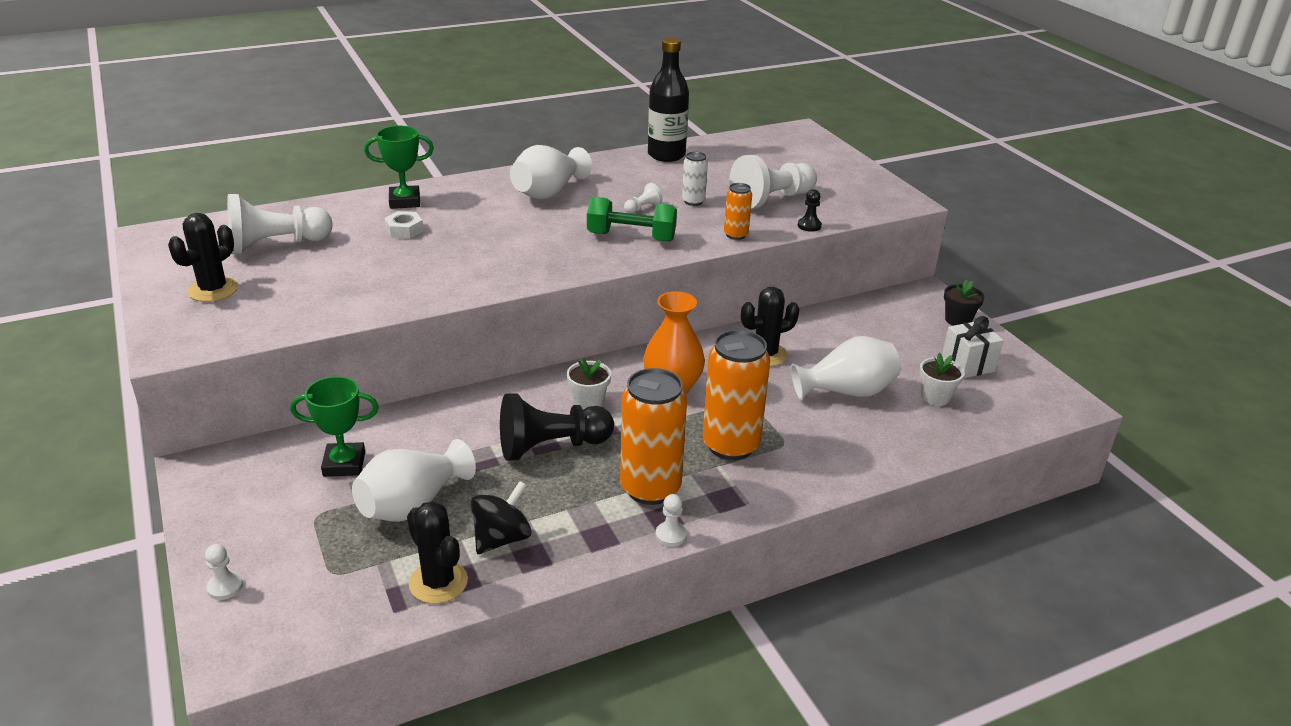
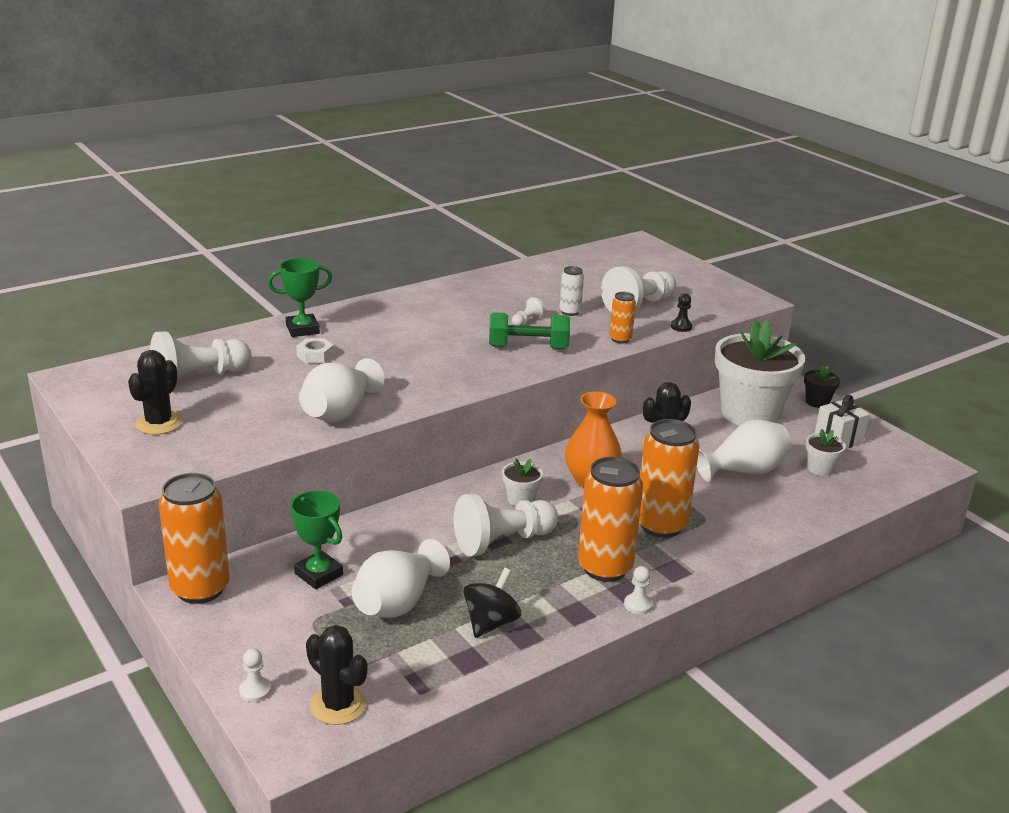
camera: 10 degrees left, 5 degrees down
(218, 467) = (200, 589): none -> orange can
(344, 464) = (319, 574): green trophy -> green trophy turned 60 degrees clockwise
(438, 582) = (449, 665): black cactus -> black cactus (338, 705)
(548, 193) = (434, 312): white vase -> white vase (340, 412)
(551, 446) = (502, 541): black pawn -> white pawn
(666, 155) = (527, 271): black bottle -> none
(876, 327) = (749, 413): none -> white flower pot

